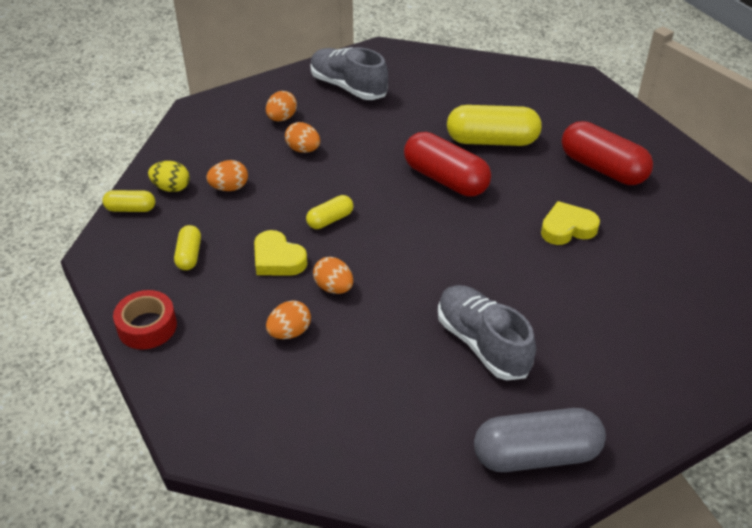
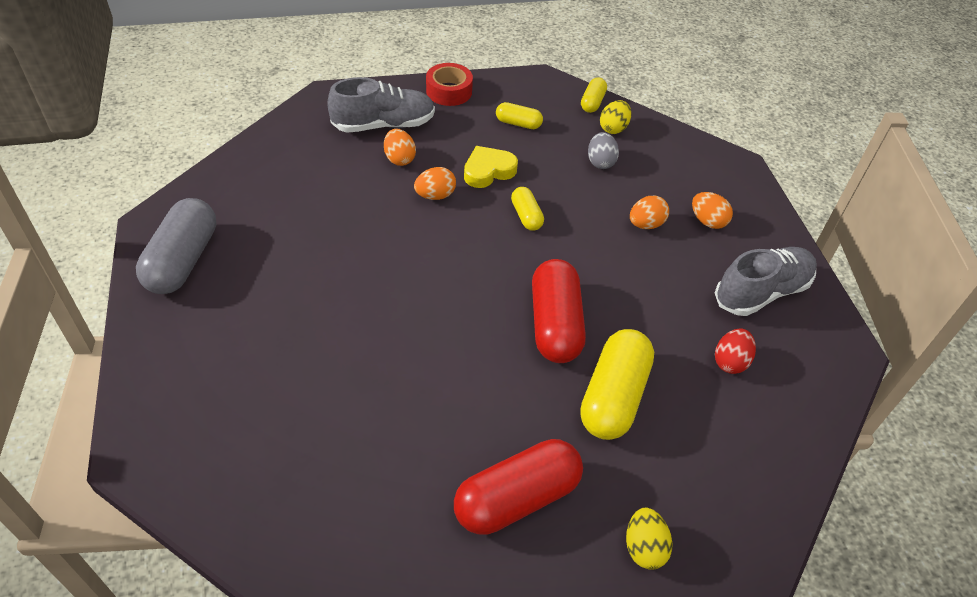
camera: 105 degrees right, 5 degrees up
(229, 188) = (600, 162): orange egg -> grey egg
(424, 95) = (730, 361): none -> red egg
(445, 179) = (555, 324): red capsule -> red capsule turned 60 degrees counterclockwise
(482, 343) = (313, 270): grey shoe -> grey shoe (384, 125)
(567, 228) = (425, 404): yellow heart -> none
(591, 113) = (644, 547): none -> yellow egg

